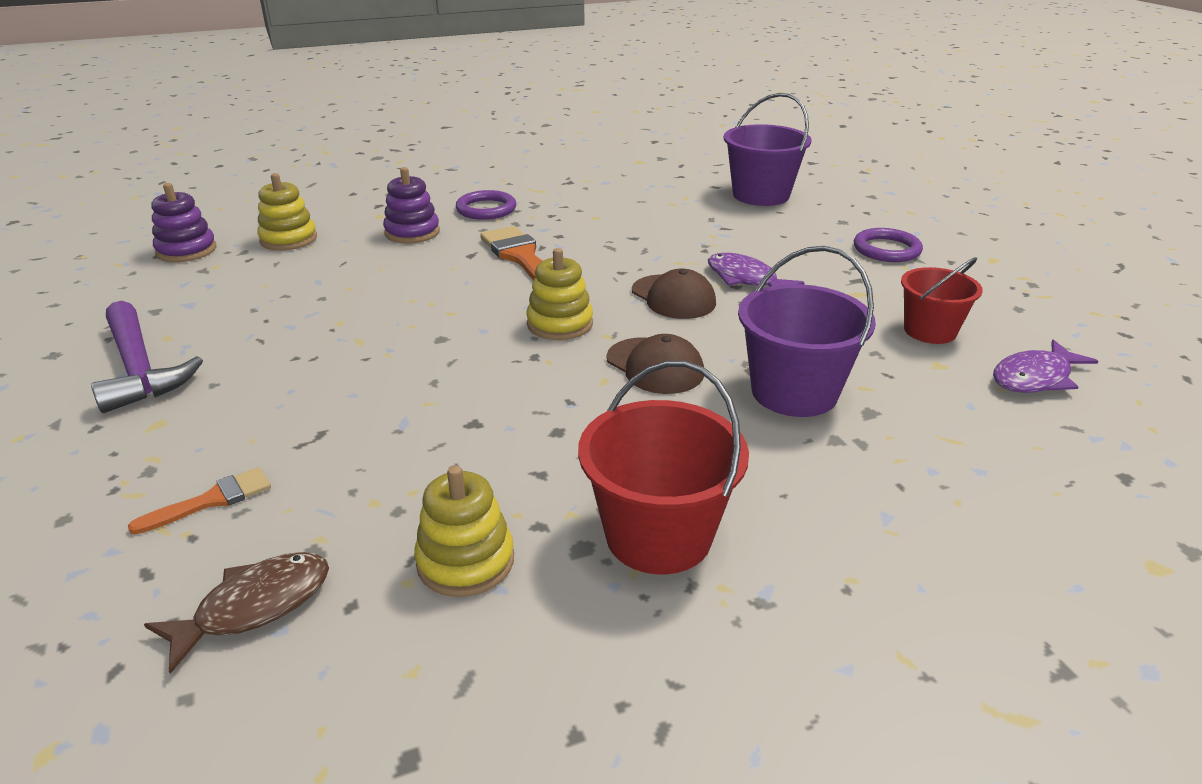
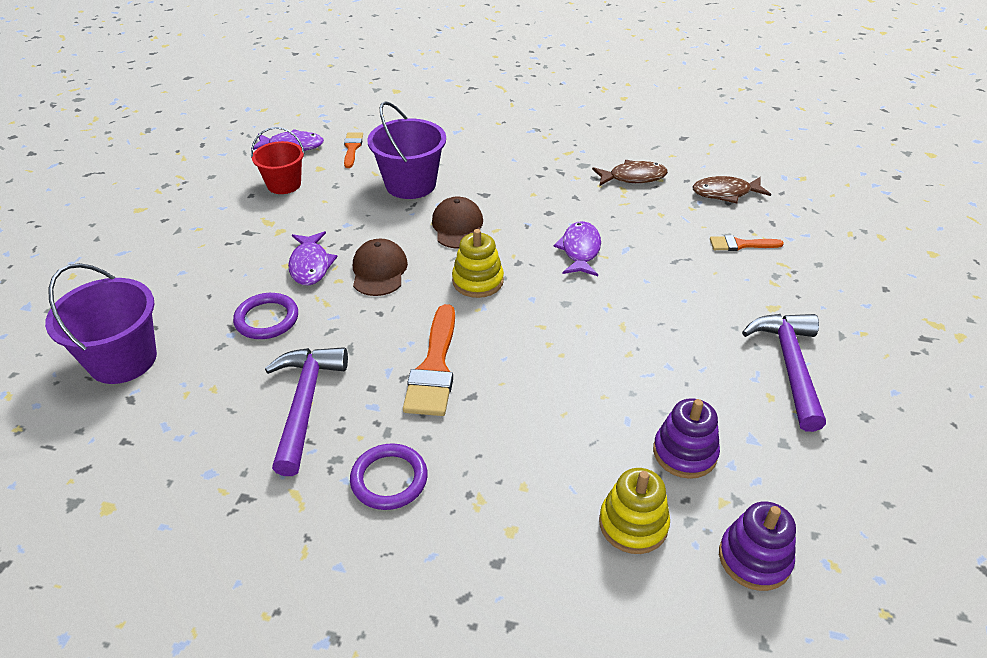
camera: 145 degrees left, 10 degrees up
(412, 232) = (498, 467): purple stacking toy -> purple stacking toy (684, 453)
(465, 561) = (633, 177): yellow stacking toy -> brown fish
(467, 397) = (580, 250): none -> purple fish
(595, 216) = (305, 404): none -> purple hammer
(658, 535) = (549, 157): red bucket -> none
(886, 249) = (175, 247): purple ring -> purple ring (267, 319)
(963, 409) = (352, 148): none -> orange brush

